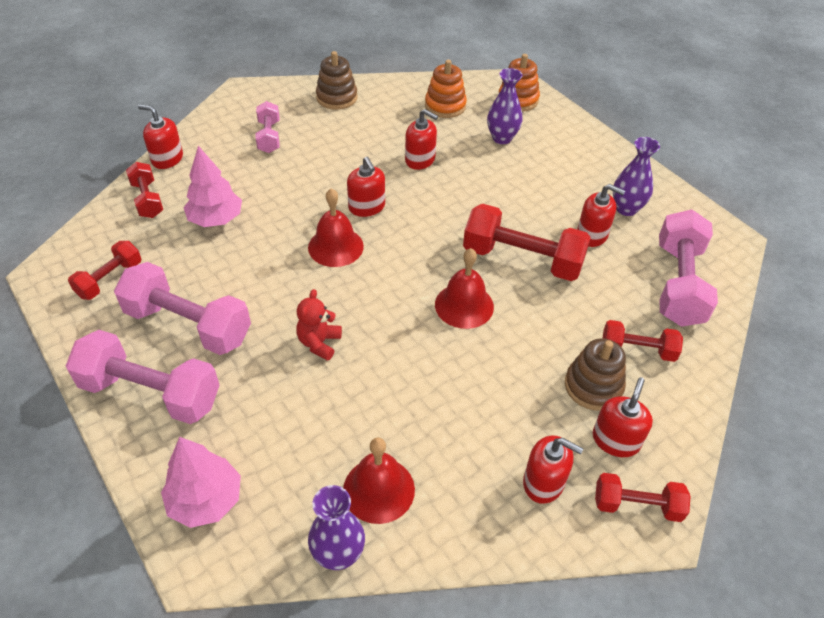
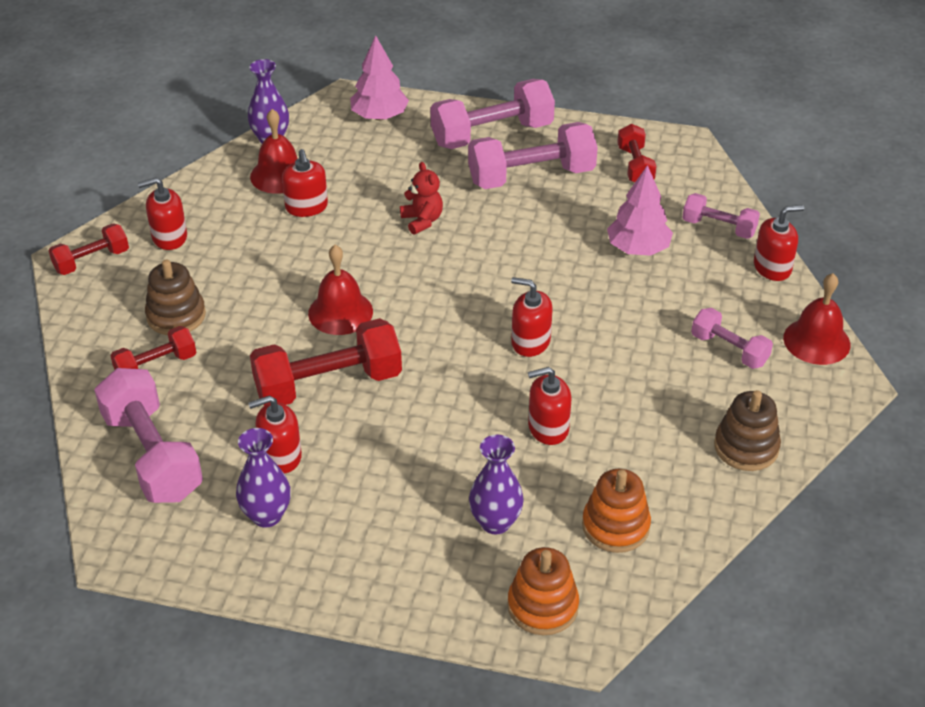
camera: 140 degrees right, 5 degrees down
(147, 200) = (718, 227): red dumbbell -> pink dumbbell
(335, 246) = (507, 291): red bell -> red bell (816, 341)
(615, 440) = (132, 290): red soap dispenser -> red soap dispenser (306, 207)

